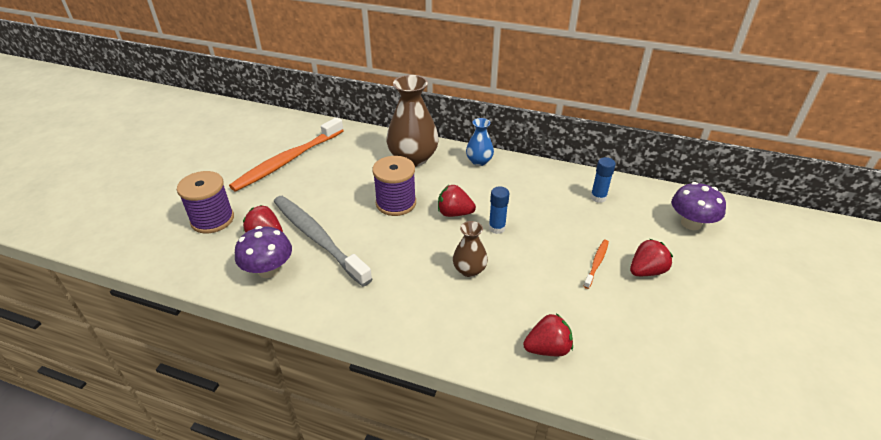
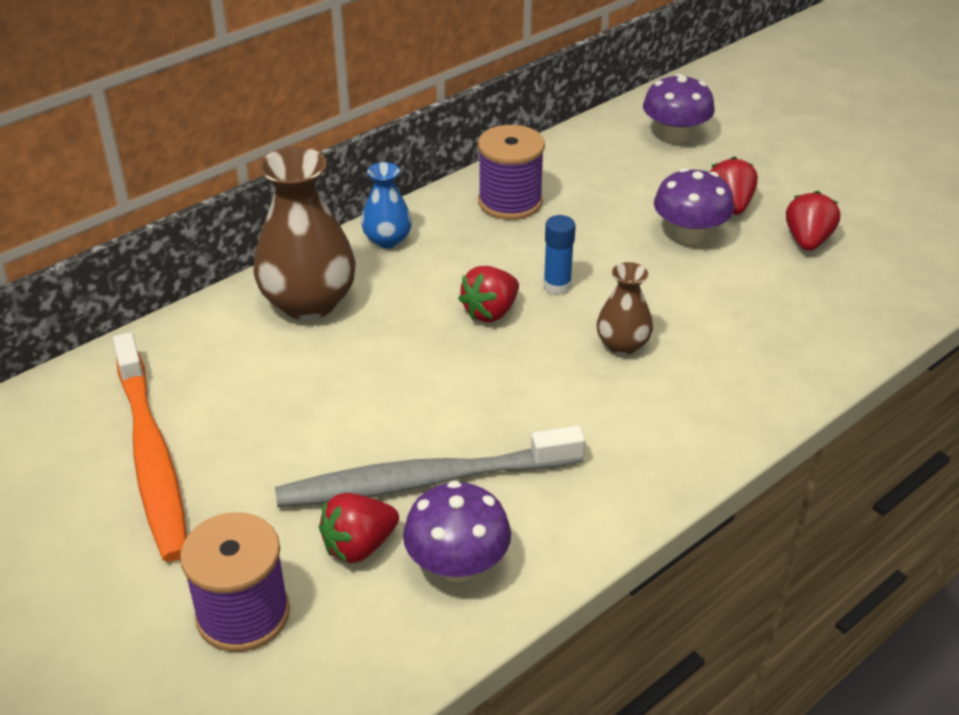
camera: 60 degrees left, 0 degrees up
(396, 203) = (411, 362): purple spool -> purple spool (510, 202)
(547, 348) = (803, 336): red strawberry -> red strawberry (807, 241)
(596, 263) = (689, 235): orange toothbrush -> purple mushroom
(598, 197) = (569, 176): blue glue stick -> none

